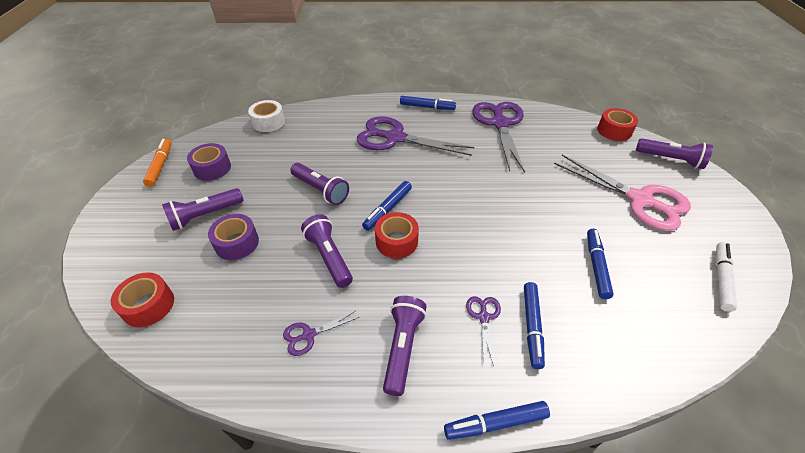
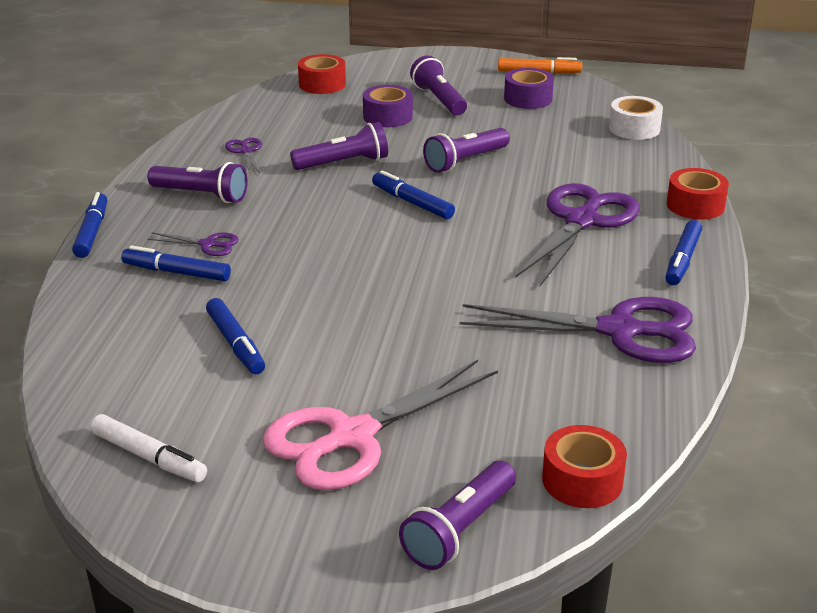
camera: 100 degrees right, 15 degrees down
(396, 241) = (350, 204): red tape -> red tape (695, 205)
(596, 266) = (236, 344): blue marker -> blue marker turned 45 degrees clockwise

